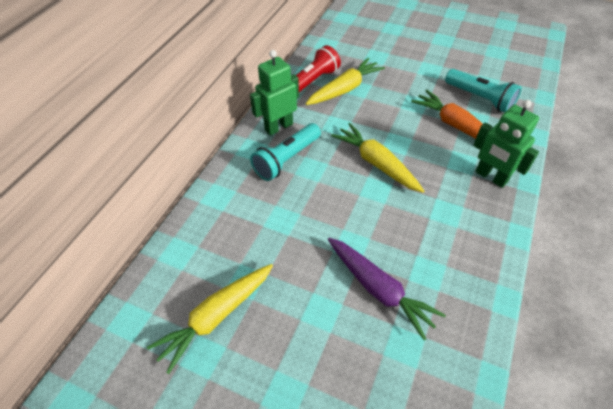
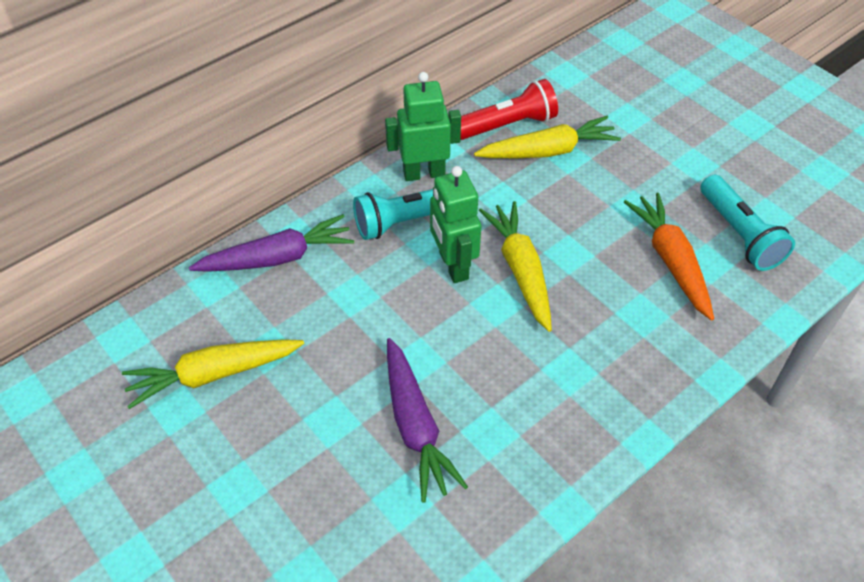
camera: 25 degrees right, 0 degrees up
(214, 215) = (277, 258): none -> purple carrot
(491, 177) = (667, 350): green robot -> green robot (453, 265)

